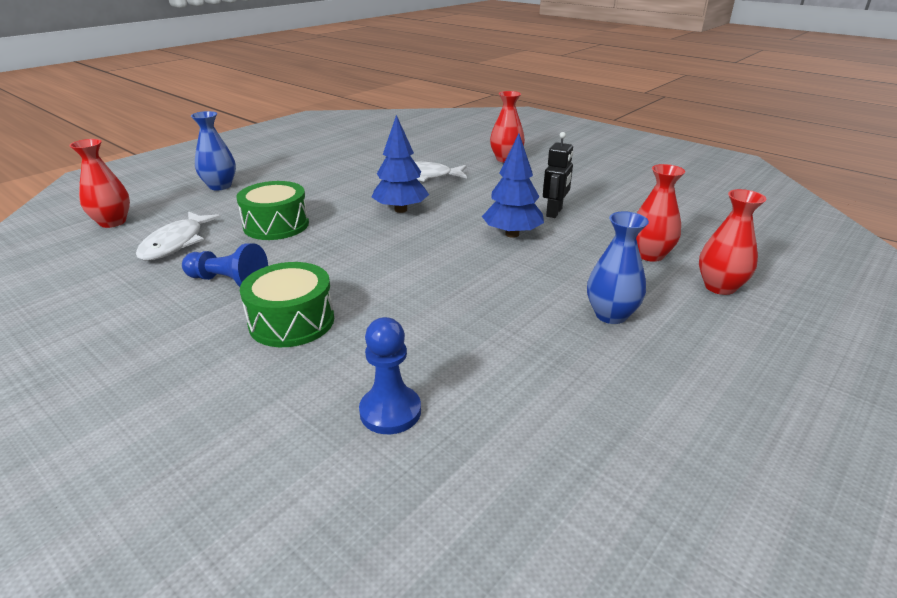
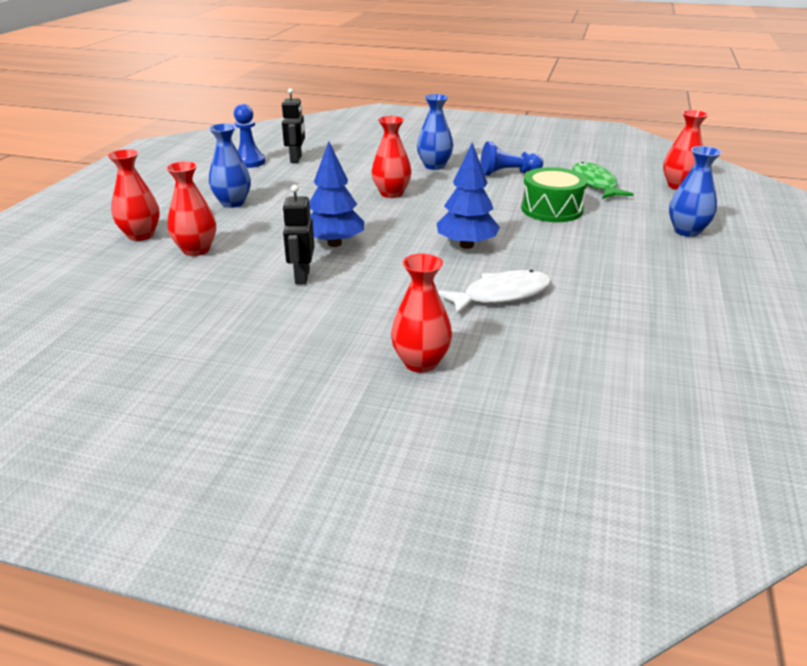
camera: 155 degrees right, 0 degrees up
(176, 243) = (595, 184): white fish -> green fish
(292, 321) = (434, 166): green drum -> blue vase
(390, 411) = (340, 151): blue pawn -> blue pawn (249, 162)
(403, 282) = (391, 193): none -> red vase
(484, 407) = (296, 159): none -> black robot

